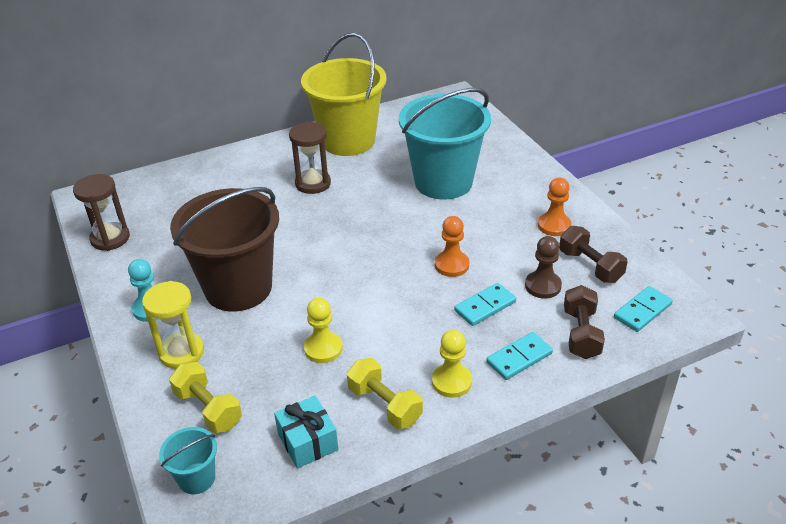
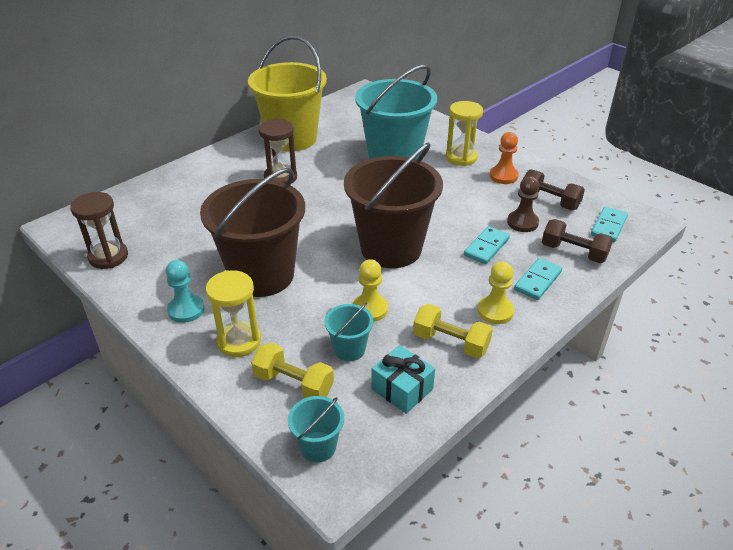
camera: 20 degrees left, 0 degrees up
(279, 387) = (349, 349): none -> turquoise bucket
(382, 286) = (391, 248): none -> brown bucket
(451, 265) = (440, 220): orange pawn -> none
(518, 194) = (461, 158): none -> yellow hourglass
(581, 333) = (573, 252): brown dumbbell -> brown dumbbell turned 45 degrees counterclockwise

